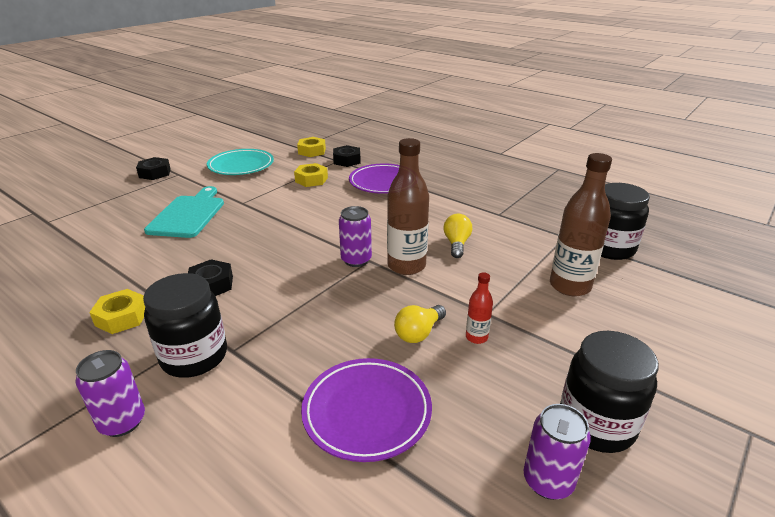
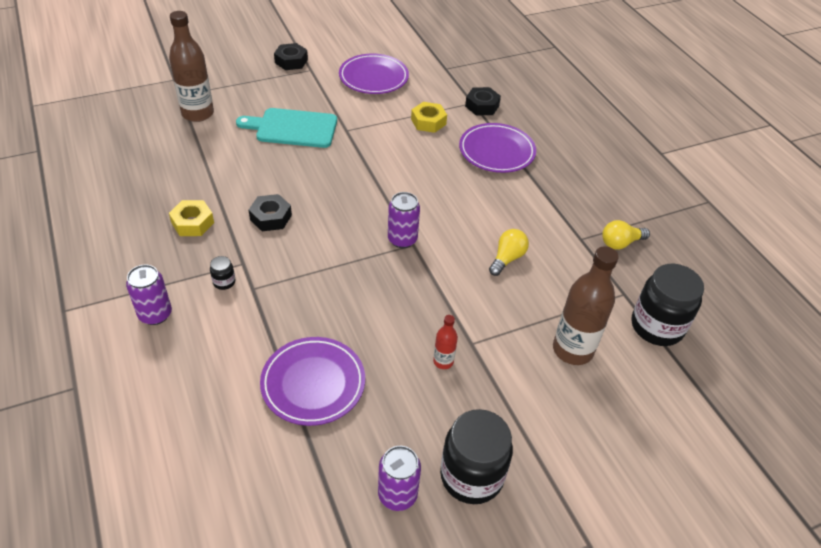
camera: 25 degrees right, 15 degrees up
(188, 215) = (293, 128): turquoise cutting board -> turquoise cutting board turned 120 degrees counterclockwise
(194, 357) = (224, 282): black jar -> black jar, size x0.42
(241, 166) = (373, 78): turquoise plate -> purple plate
(312, 151) = (455, 79): yellow nut -> none
(406, 266) = (441, 264): brown bottle -> brown bottle (198, 113)
(419, 333) = (400, 336): yellow light bulb -> yellow light bulb (620, 243)

